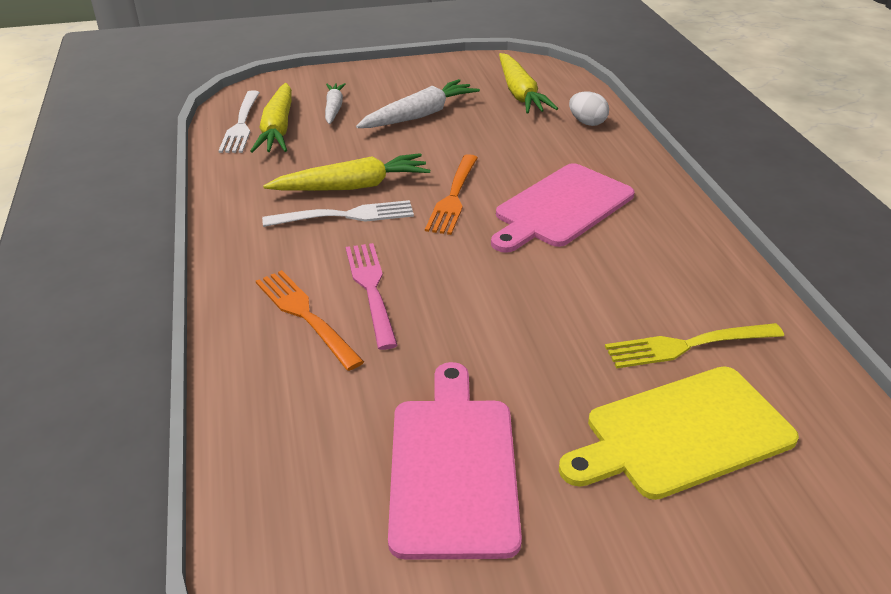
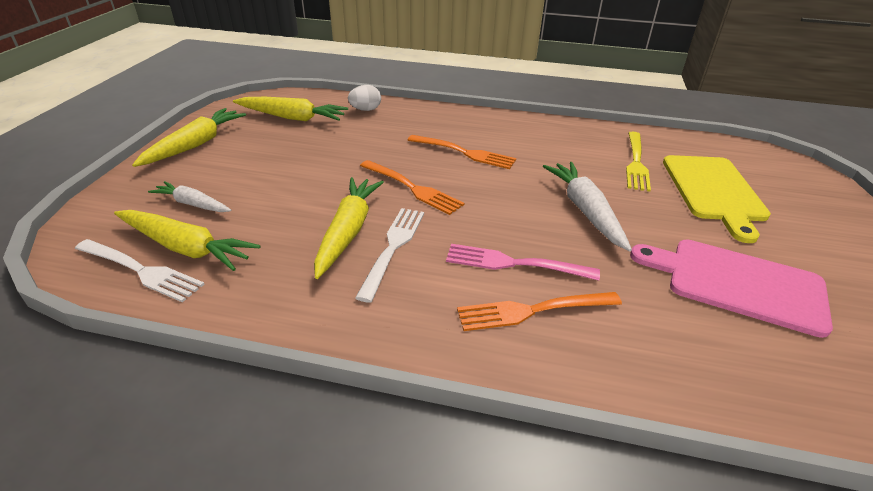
camera: 65 degrees left, 0 degrees up
(419, 115) = (268, 166): white carrot -> white carrot (585, 210)
(421, 74) = (195, 145): none -> yellow carrot
(561, 207) = (464, 153): pink cutting board -> orange fork

